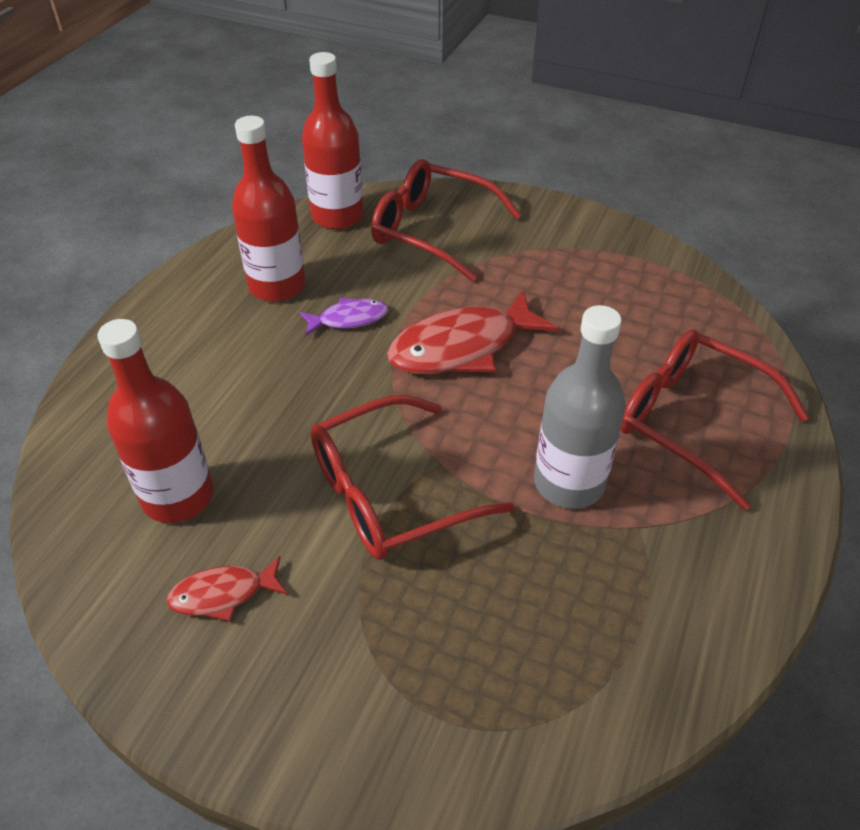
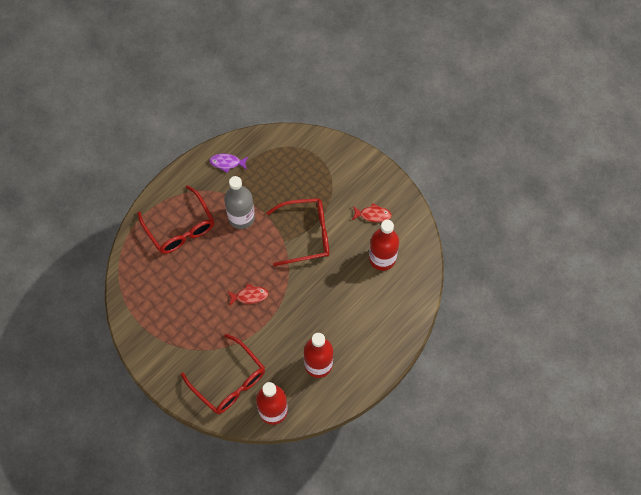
camera: 160 degrees left, 20 degrees up
(349, 319) = (292, 330): purple fish -> purple fish (227, 163)
(462, 347) = (250, 296): red fish -> red fish, size x0.52

